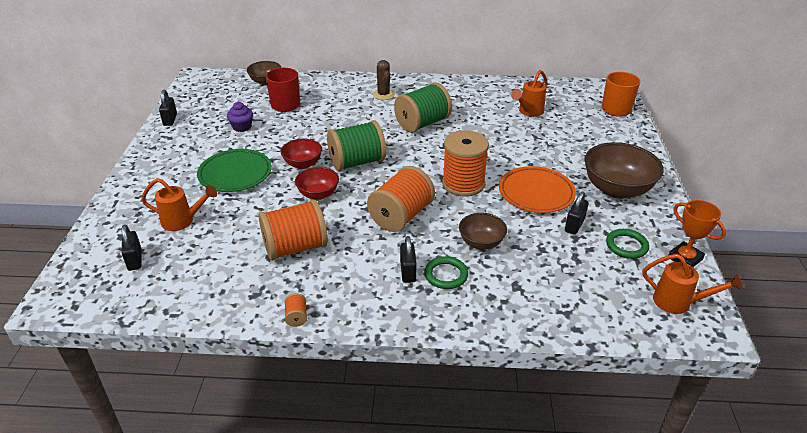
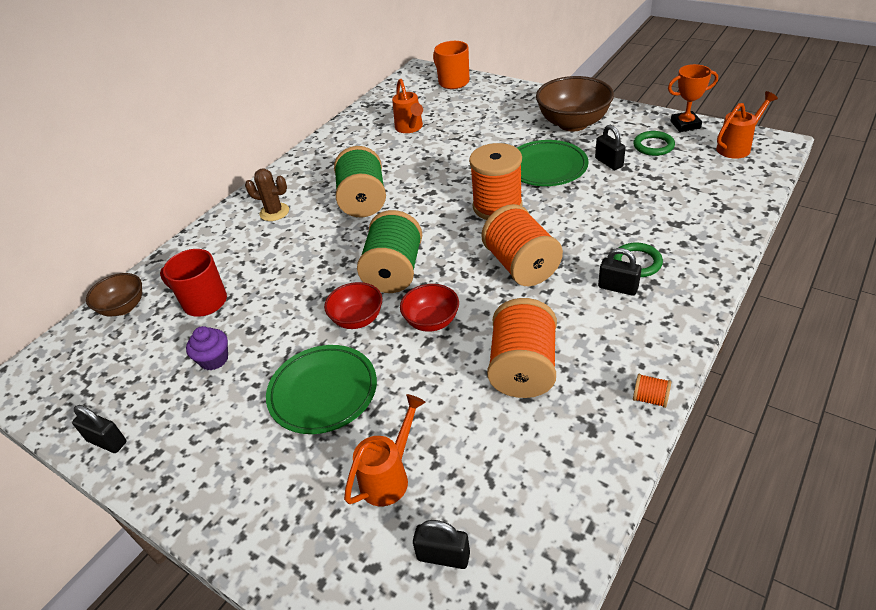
camera: 55 degrees left, 5 degrees up
(481, 243) = (600, 224): brown bowl -> none
(536, 193) = (546, 167): orange plate -> green plate

